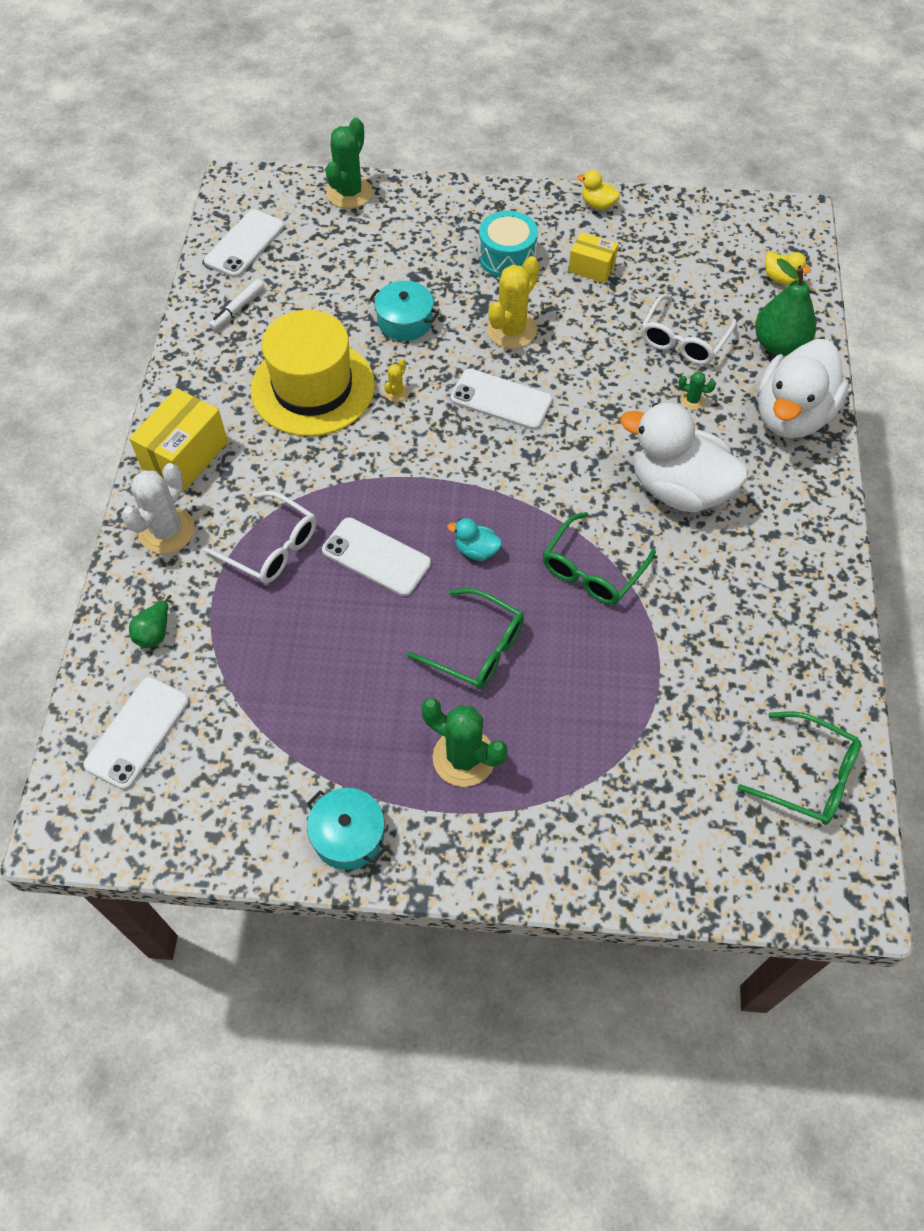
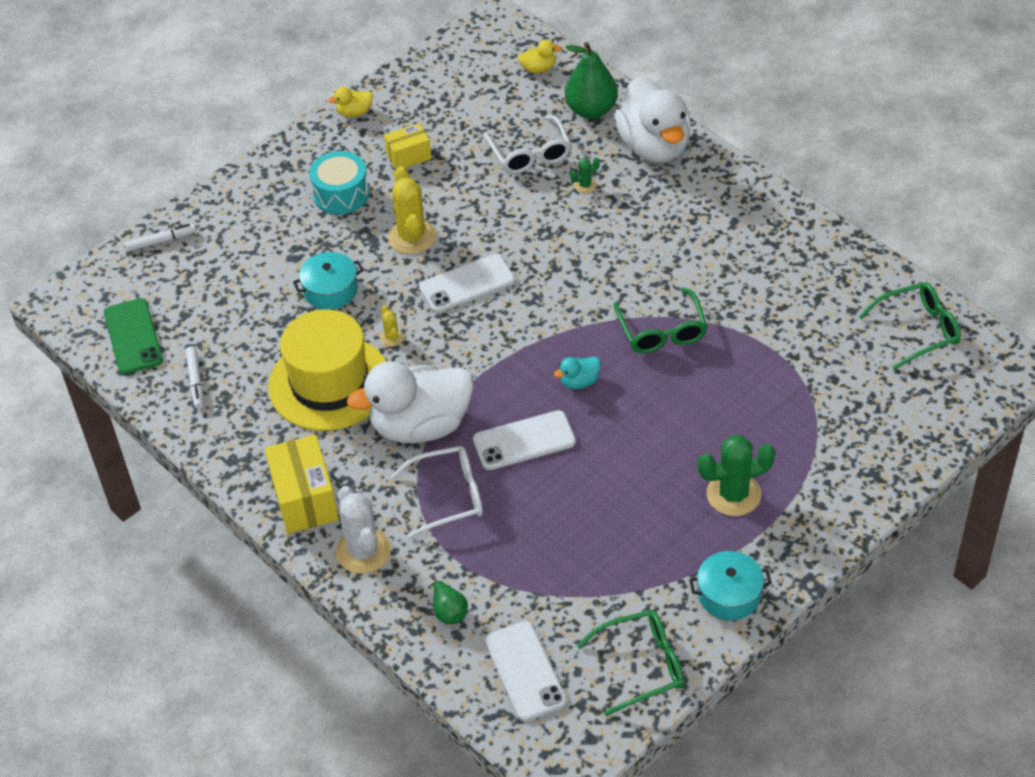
camera: 45 degrees left, 10 degrees down
(245, 244) = (133, 336): white phone -> green phone
(349, 193) = (161, 241): green cactus -> white marker
(476, 648) = (657, 433): green glasses -> green glasses (641, 666)
(678, 488) = (647, 243): white duck -> white duck (421, 426)

